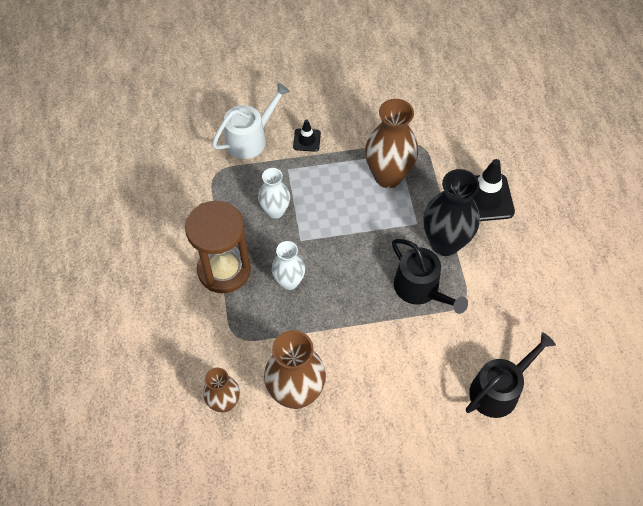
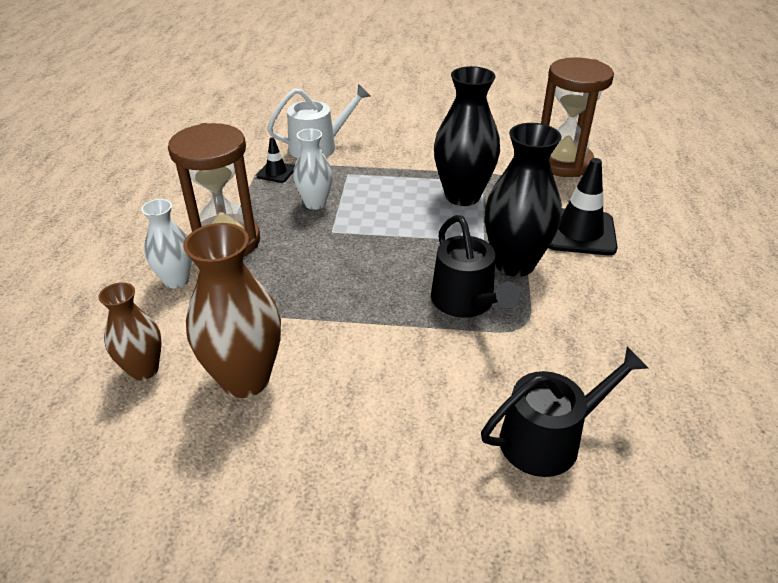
camera: 15 degrees right, 20 degrees down
(289, 282) = (298, 265): white vase -> white vase (176, 280)
(307, 140) = (380, 156): black traffic cone -> black traffic cone (276, 172)
(388, 176) = (462, 196): brown vase -> black vase
(457, 116) = (563, 162): none -> brown hourglass

